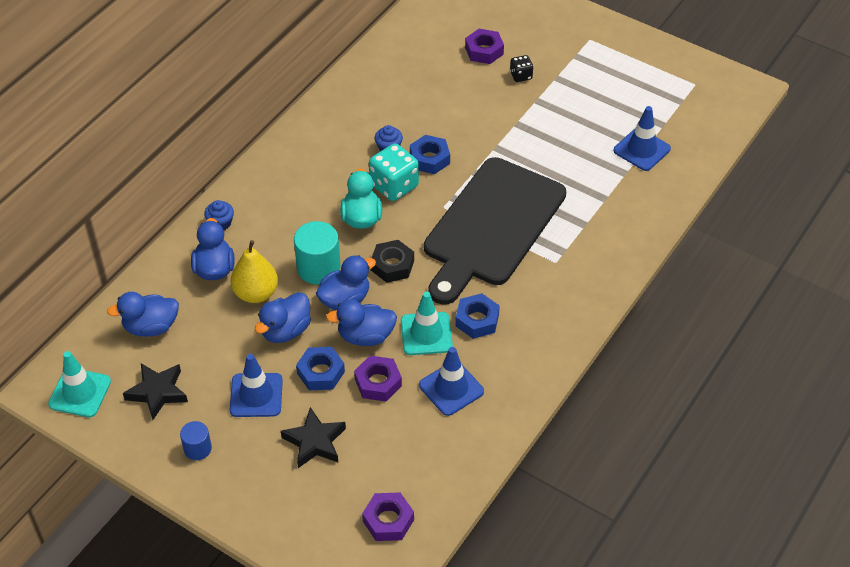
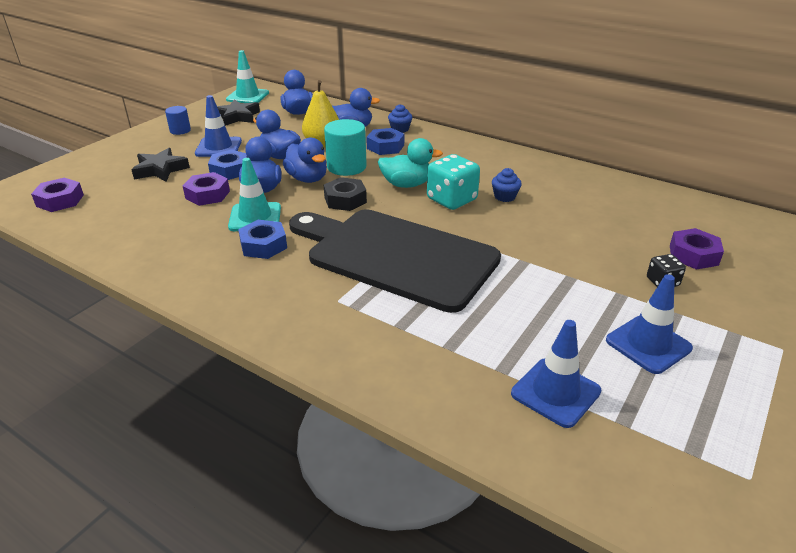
camera: 90 degrees right, 15 degrees down
(429, 159) = (494, 219): blue nut -> blue nut (385, 147)
(451, 388) = (183, 230): blue traffic cone -> blue traffic cone (648, 344)

